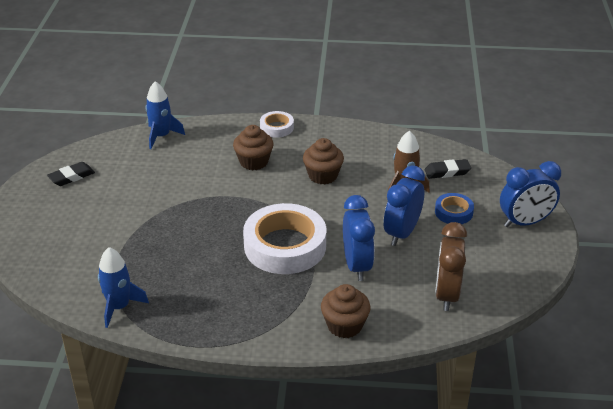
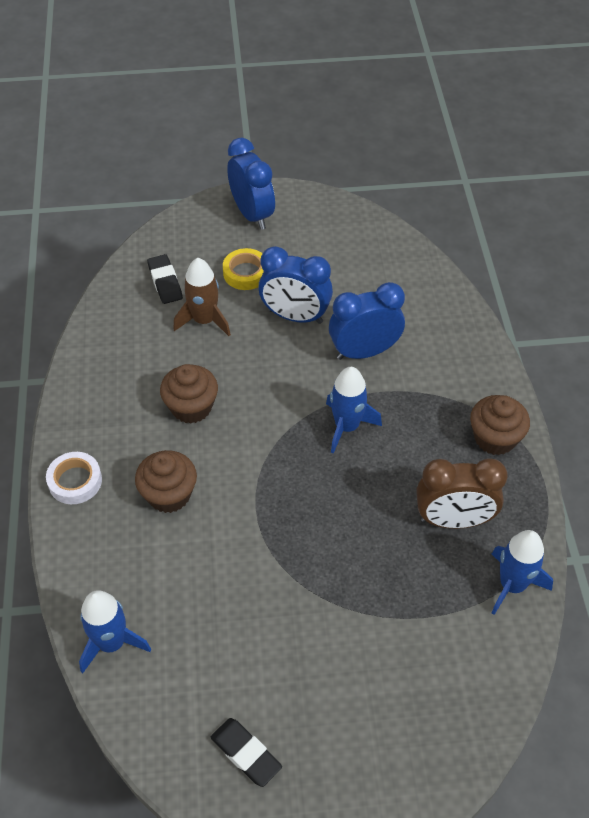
camera: 100 degrees left, 15 degrees up
(285, 246) = (346, 426): white tape -> blue rocket
(344, 325) = (463, 352): brown cupcake -> brown cupcake (495, 438)
(446, 294) = (389, 273): brown clock -> brown clock (453, 520)
(453, 212) = (246, 273): blue tape -> yellow tape

